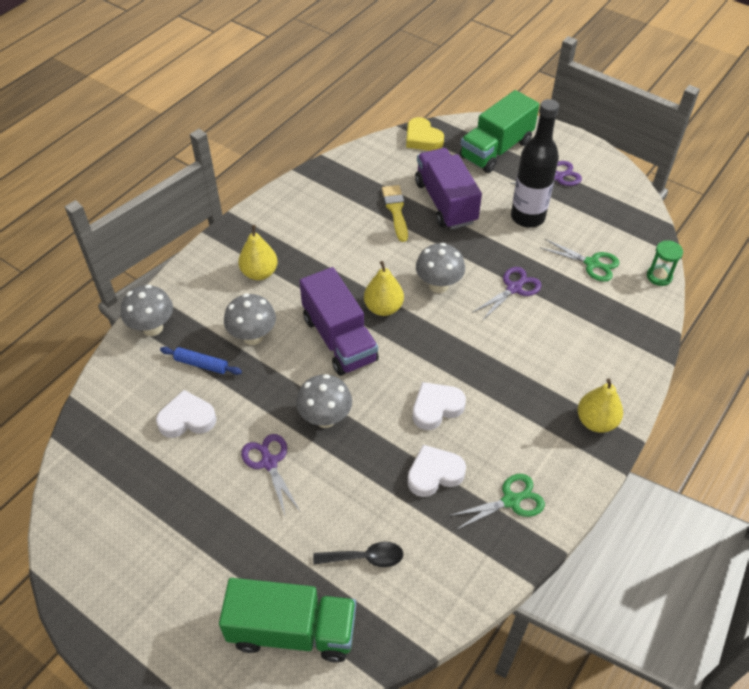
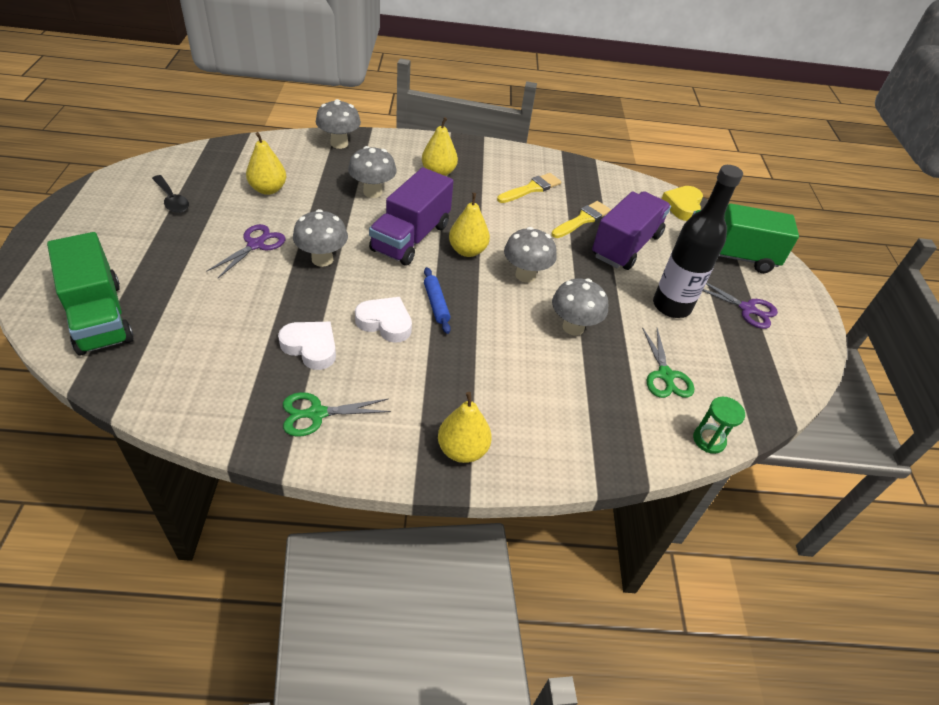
camera: 50 degrees right, 5 degrees down
(187, 419) = (268, 189): white heart -> yellow pear
(201, 364) = (324, 177): blue rolling pin -> blue rolling pin (436, 304)
(331, 220) = (531, 188): none -> yellow brush
(365, 558) = (193, 334): black spoon -> black spoon (172, 200)
(511, 500) = (316, 414): green scissors -> green scissors turned 135 degrees clockwise
(514, 288) = (573, 327): purple scissors -> grey mushroom

